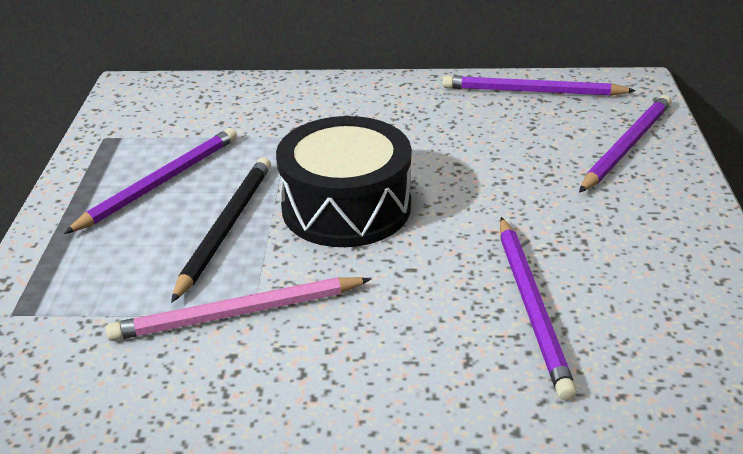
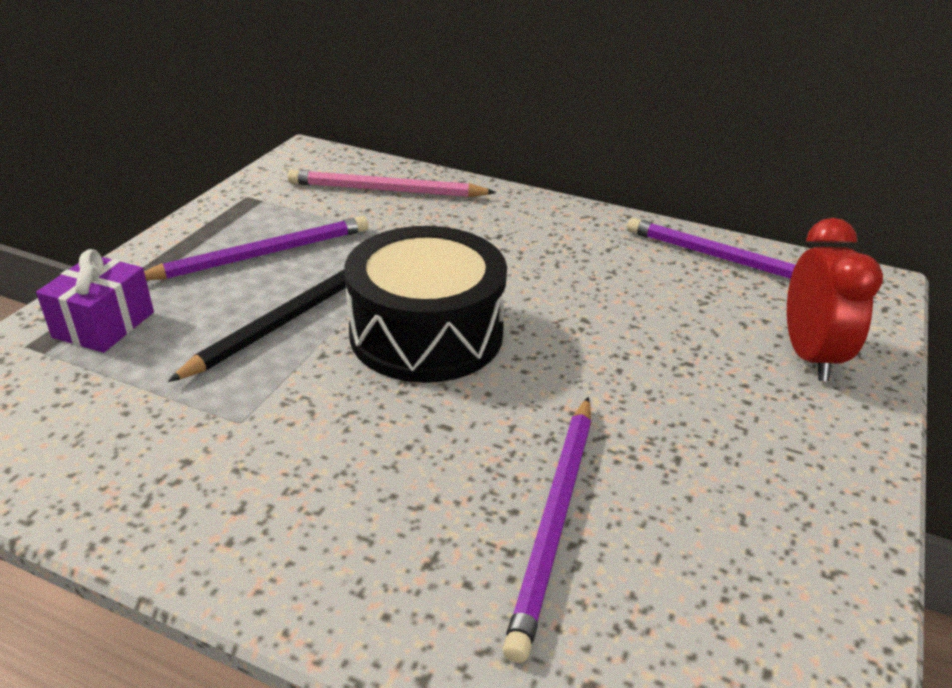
camera: 20 degrees right, 0 degrees up
(68, 277) = (104, 324): none -> purple gift
(237, 313) = (227, 416): pink pencil -> pink pencil (386, 190)
(626, 146) = (809, 356): purple pencil -> red clock

